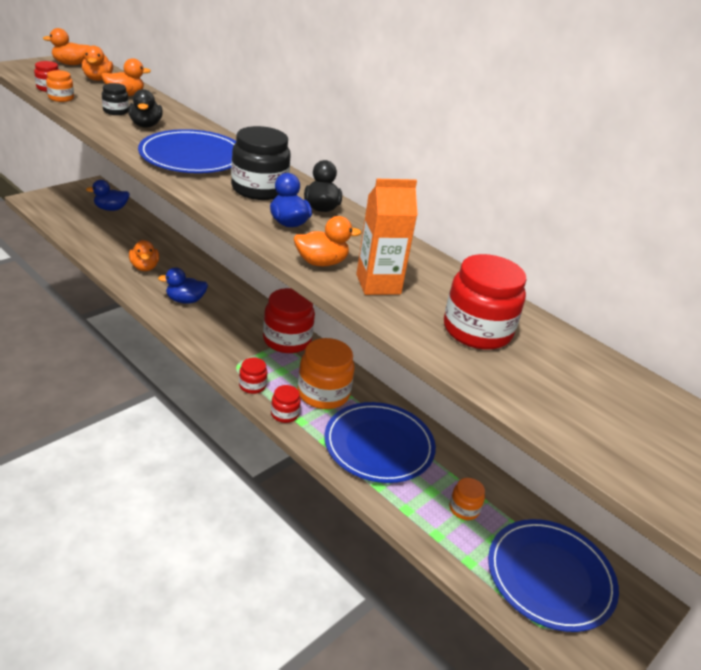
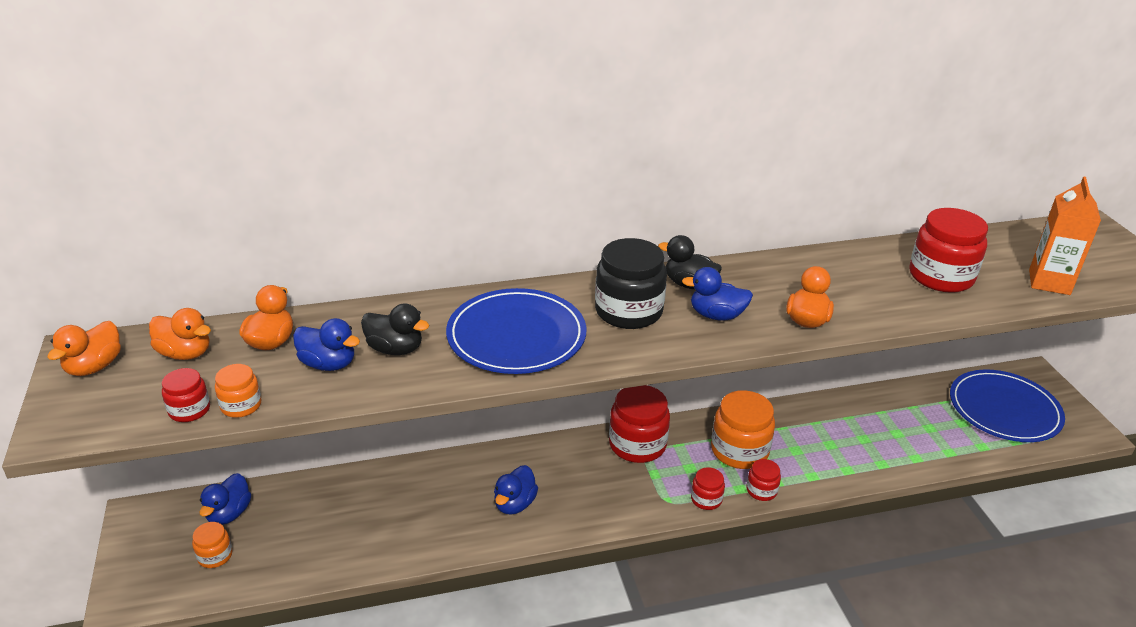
camera: 55 degrees left, 0 degrees up
(115, 111) = (328, 364): black jar -> blue duck
(144, 267) = (414, 520): orange duck -> none
(378, 284) = (855, 301): orange carton -> orange carton (1049, 282)
(379, 445) = (828, 442): blue plate -> none
(464, 509) = (922, 423): orange jar -> orange jar (215, 556)

